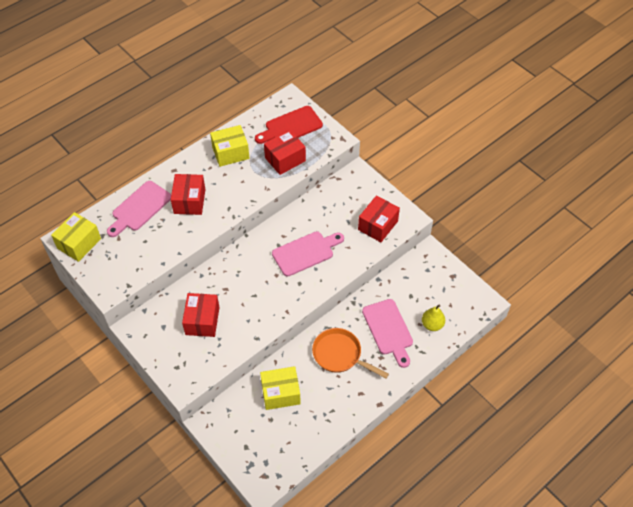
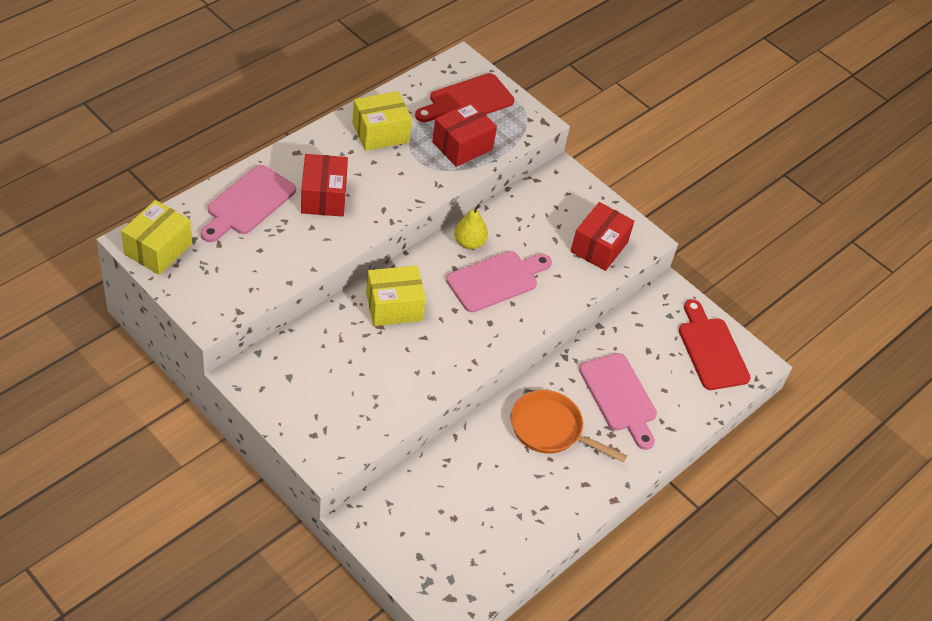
camera: 10 degrees left, 5 degrees down
(202, 321) = (348, 370): red box -> none
(280, 393) = (466, 481): yellow box -> yellow box (394, 306)
(432, 325) = (682, 391): yellow pear -> yellow pear (469, 243)
(454, 294) = (711, 350): none -> red cutting board

